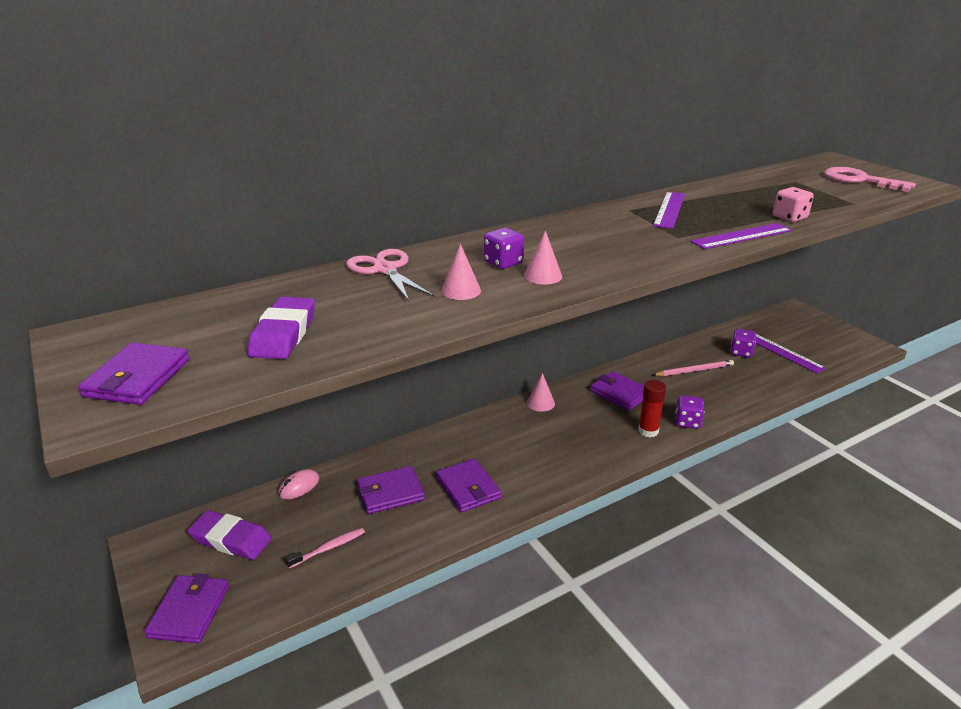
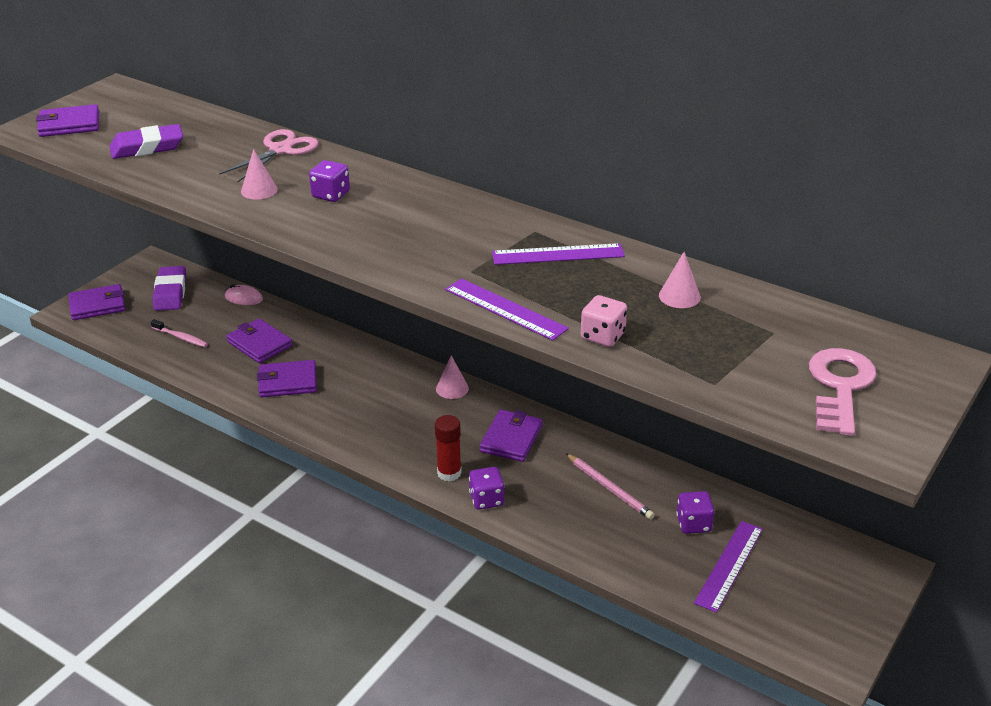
camera: 65 degrees right, 5 degrees up
(468, 488) = (288, 382): purple wallet -> purple wallet turned 45 degrees clockwise
(543, 276) = (314, 218): pink cone -> pink cone (679, 296)

